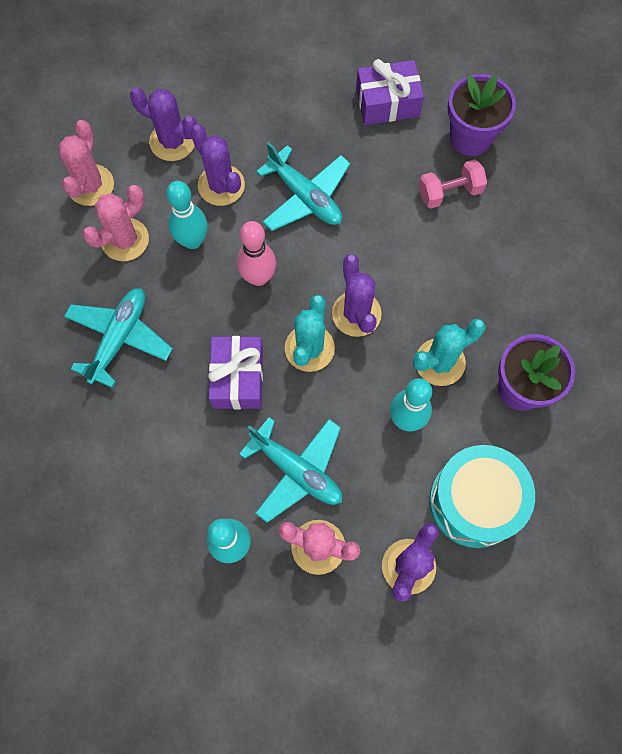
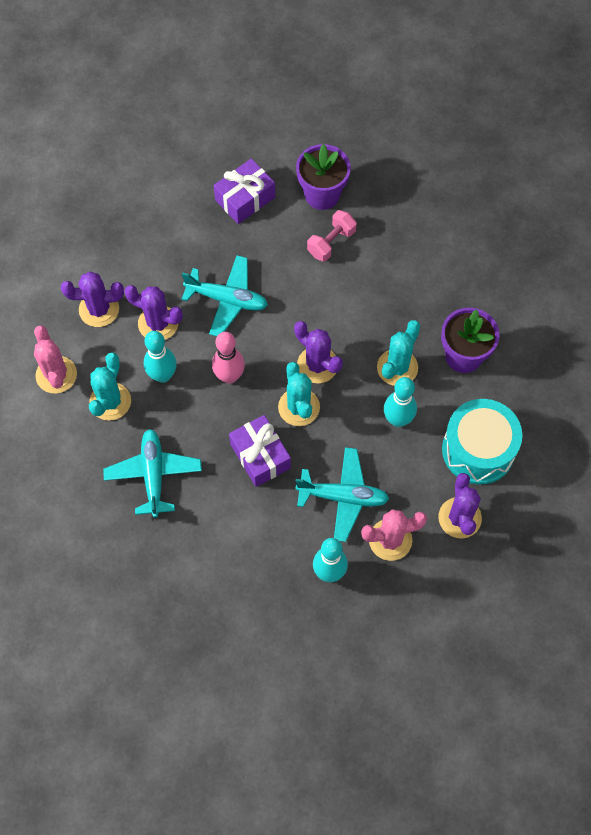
camera: 30 degrees left, 5 degrees down
(125, 240) = (110, 401): pink cactus -> turquoise cactus

